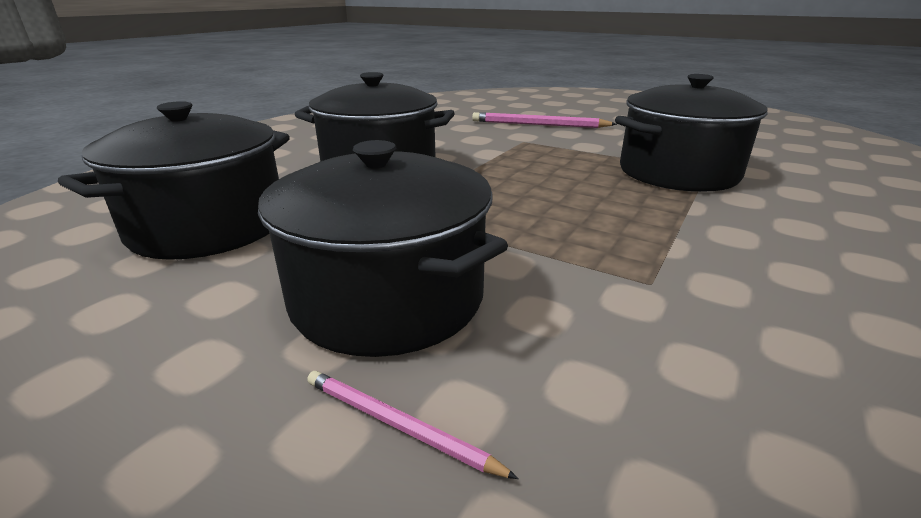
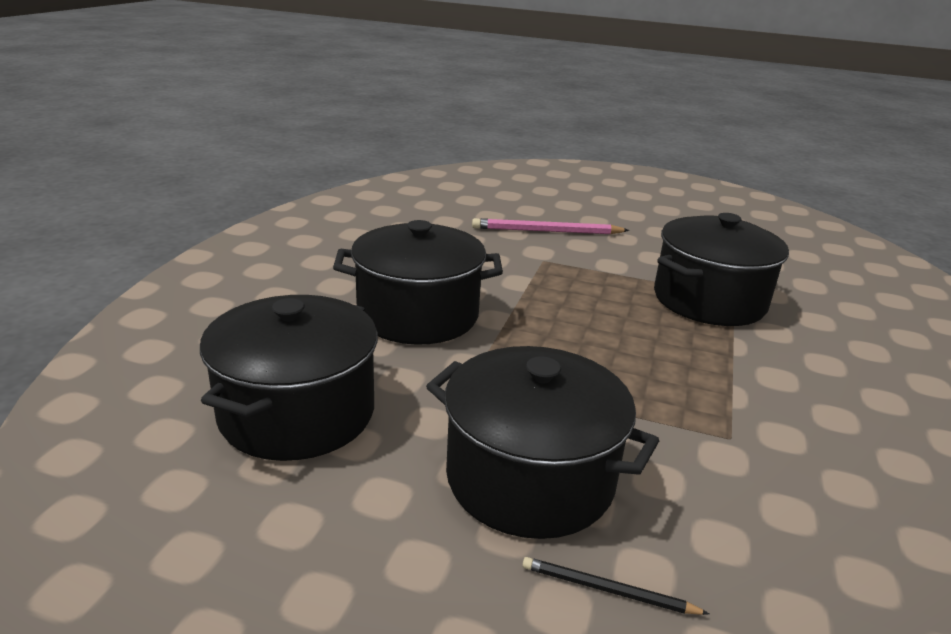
camera: 15 degrees left, 0 degrees up
(398, 425) = (607, 590): pink pencil -> black pencil

